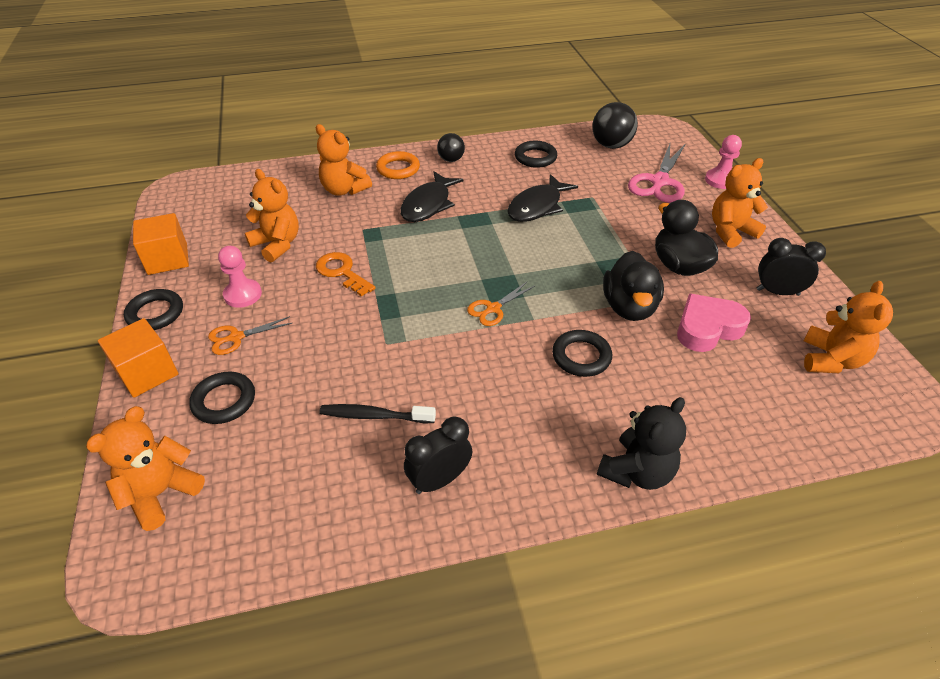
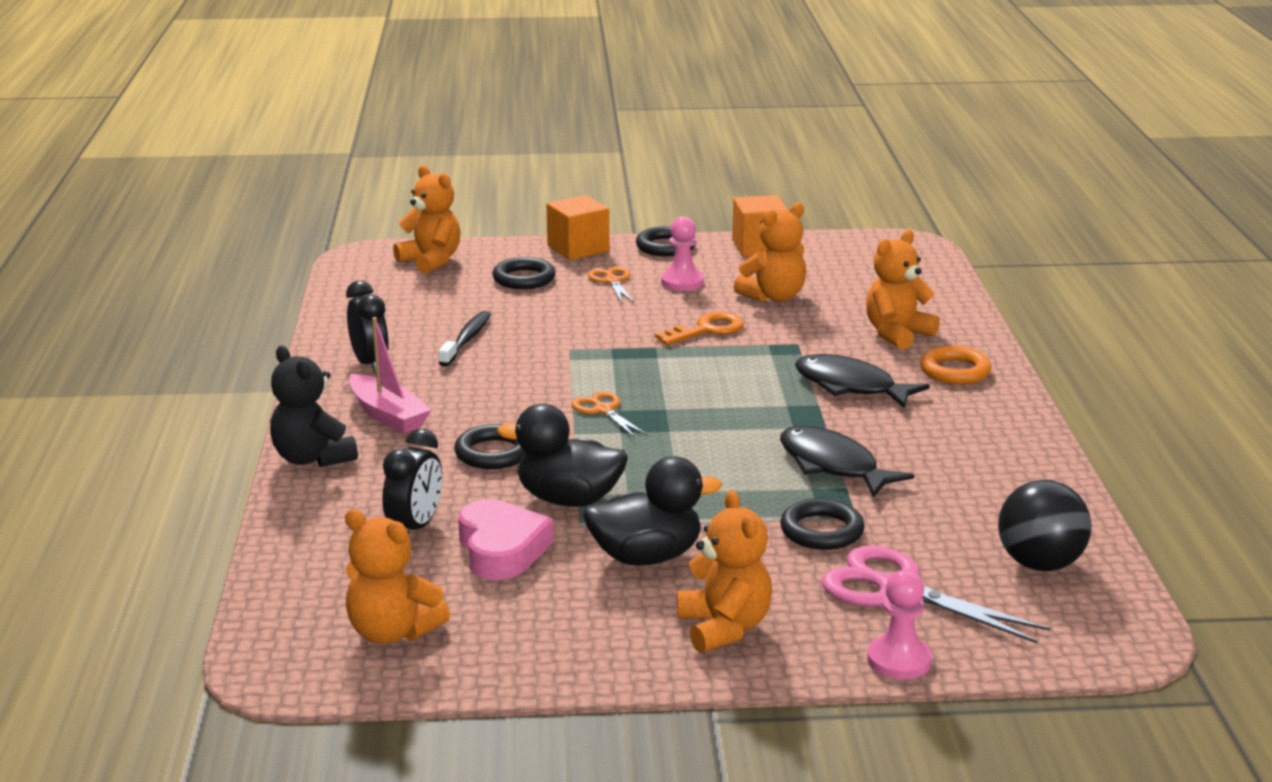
camera: 100 degrees right, 20 degrees down
(451, 159) = (983, 411): black ball -> none
(535, 157) = (990, 482): black ring -> black ring (821, 531)
(541, 438) = (388, 415): none -> pink boat
(777, 292) = (551, 629): black clock -> black clock (415, 527)

